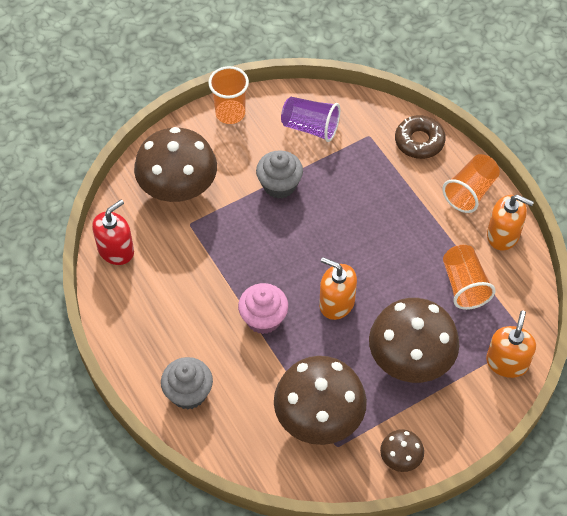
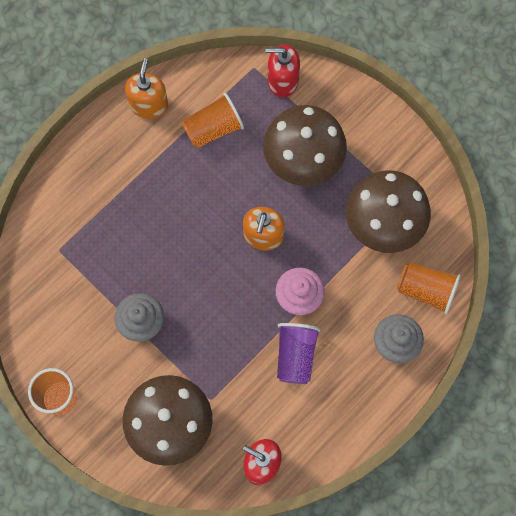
camera: 105 degrees left, 15 degrees up
(310, 127) = (61, 310): purple cup -> purple cup (295, 356)
(400, 458) = (400, 149): brown mushroom -> none
(419, 141) = (55, 200): brown donut -> none
(470, 192) = (106, 142): orange cup -> orange cup (426, 290)
(507, 362) = (282, 81): orange soap dispenser -> red soap dispenser

